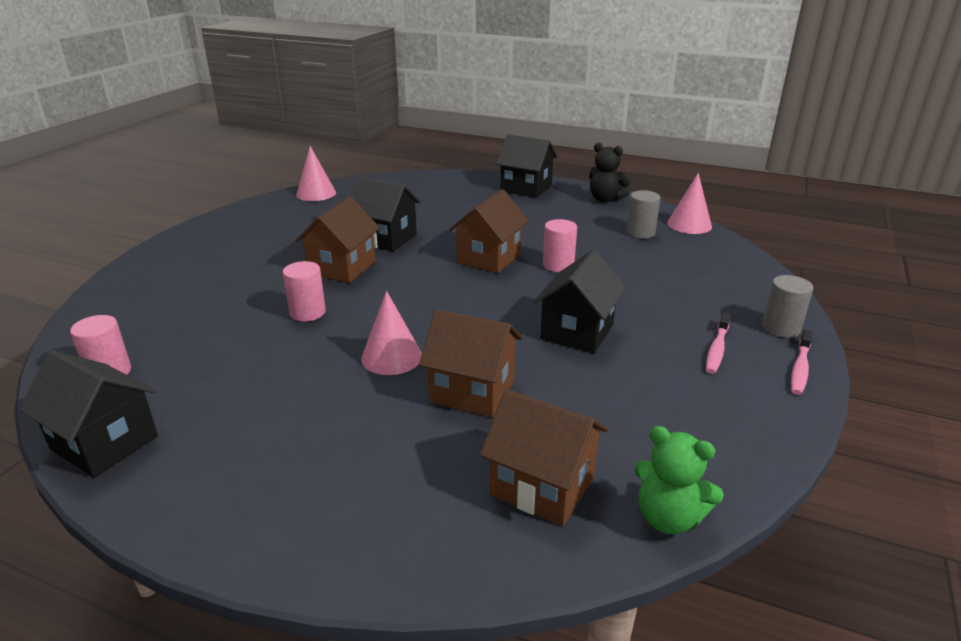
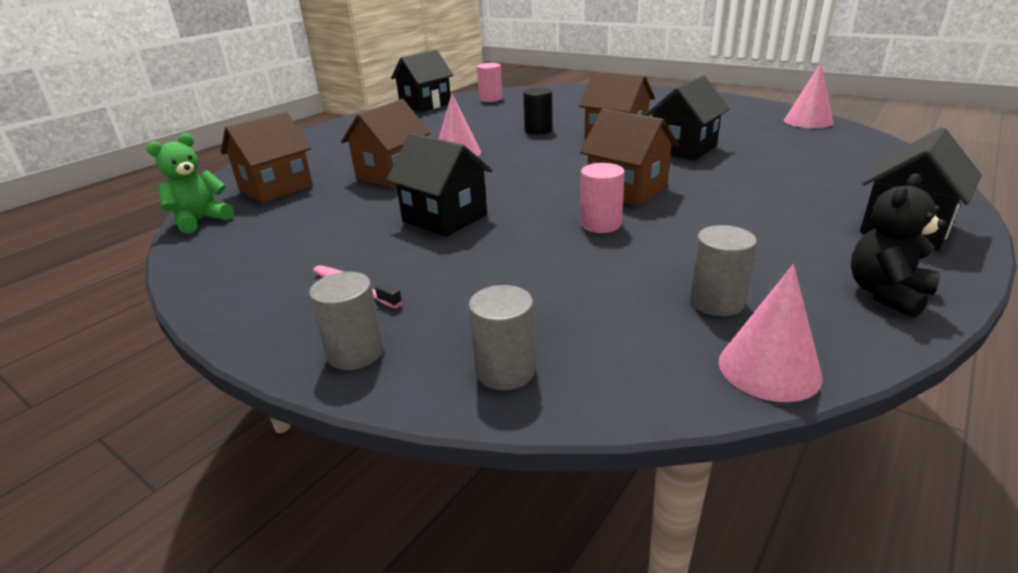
camera: 105 degrees right, 0 degrees up
(307, 312) = (538, 130): pink cylinder -> black cylinder
(749, 280) = (505, 371): none -> grey cylinder
(800, 368) = (268, 335): pink toothbrush -> none

